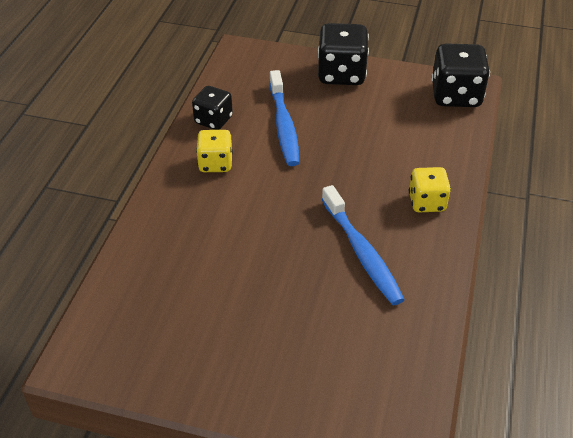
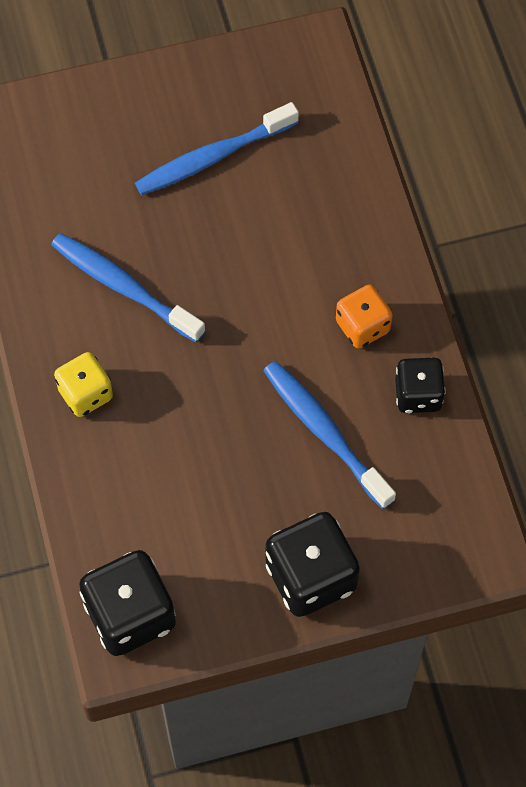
camera: 150 degrees right, 20 degrees up
(215, 163) = (362, 326): yellow dice -> orange dice
(232, 311) = (212, 157): none -> blue toothbrush

